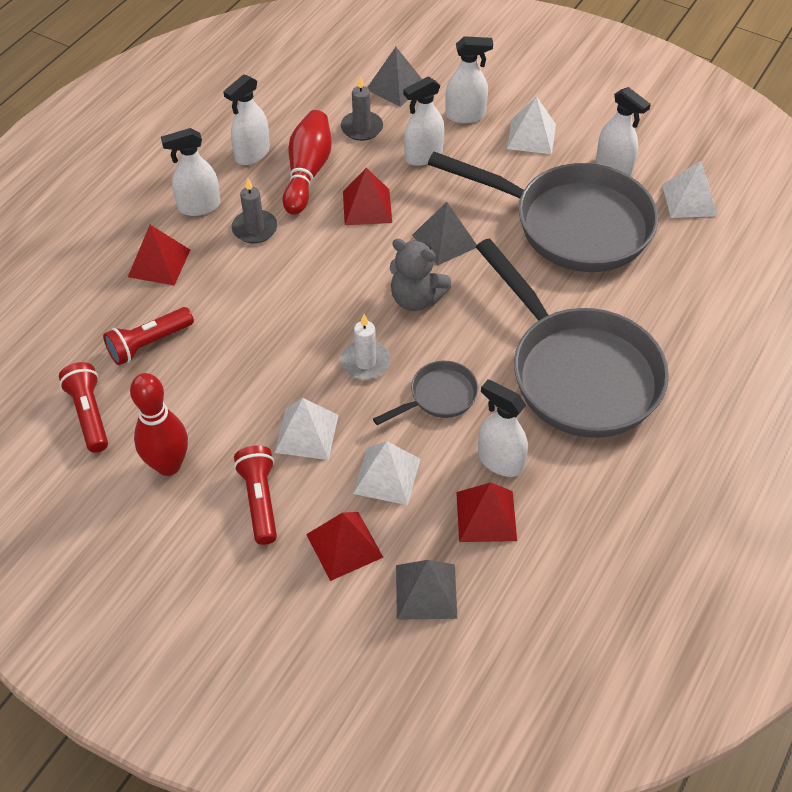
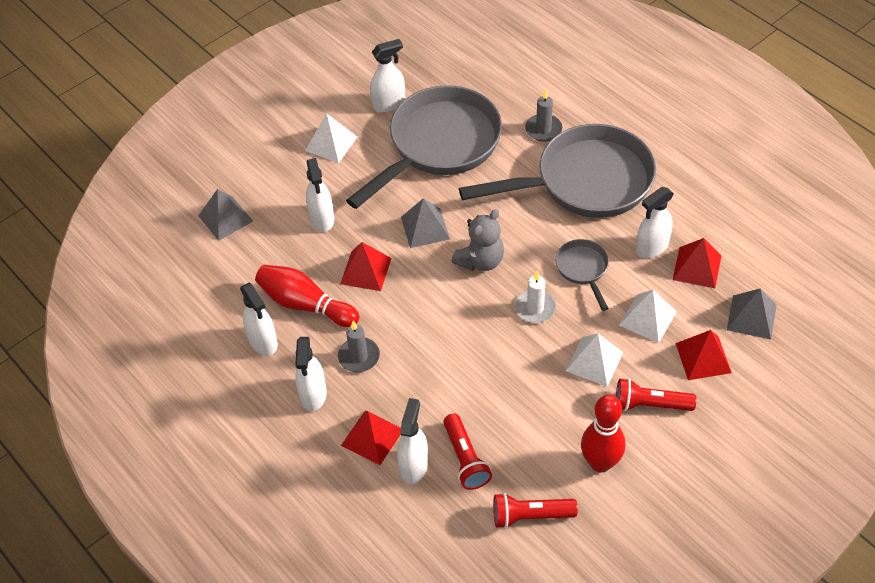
camera: 70 degrees left, 0 degrees up
(361, 128) = (267, 254): grey candle -> grey candle (543, 129)
(465, 115) = (286, 179): white spray bottle -> white spray bottle (414, 466)
(689, 200) = (441, 71): white pyramid -> none

